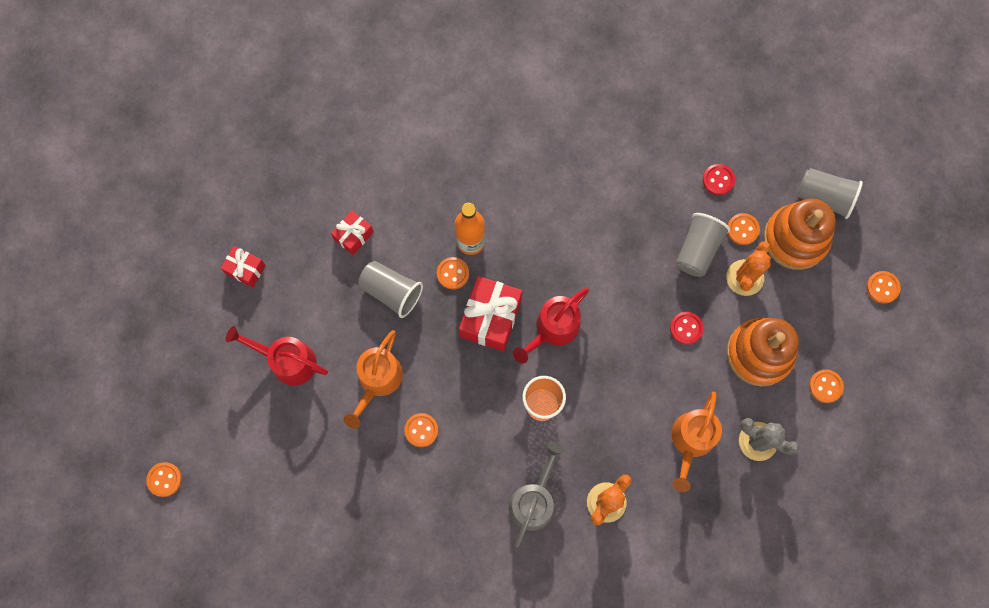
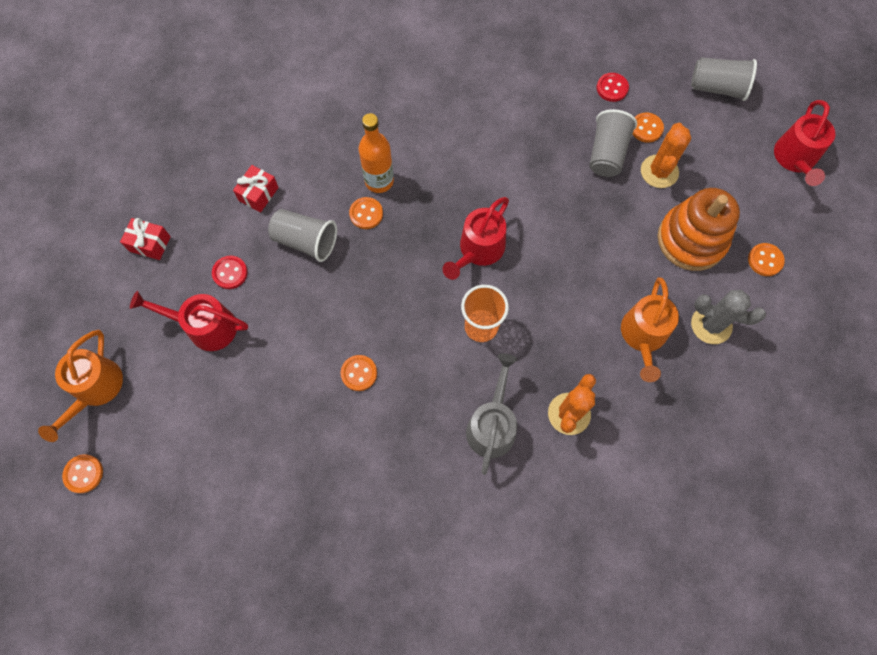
camera: 10 degrees left, 5 degrees down
(377, 381) = (304, 331): orange watering can -> orange watering can (95, 390)
(491, 318) = (412, 250): red gift -> none
(686, 328) = (612, 228): red button -> red button (230, 273)
(795, 238) = (699, 129): orange stacking toy -> none
(882, 287) = (795, 159): orange button -> red watering can

